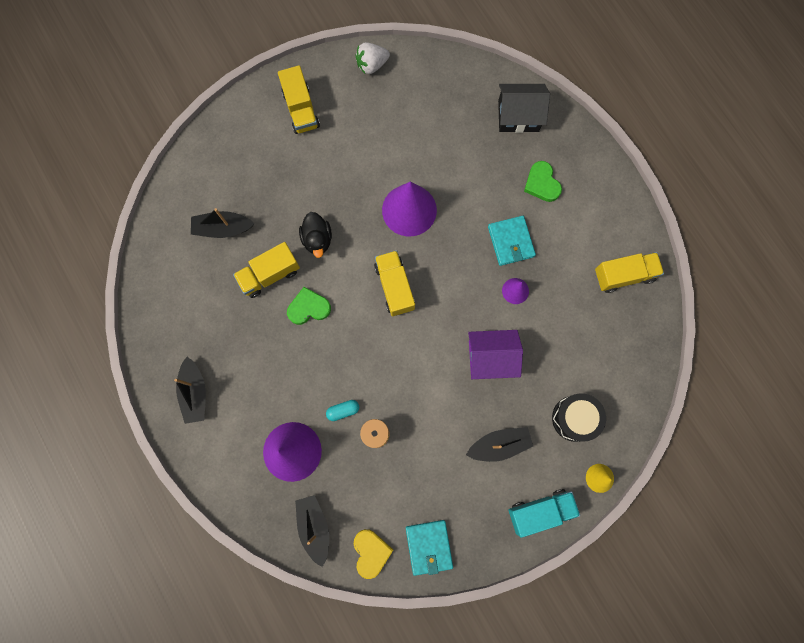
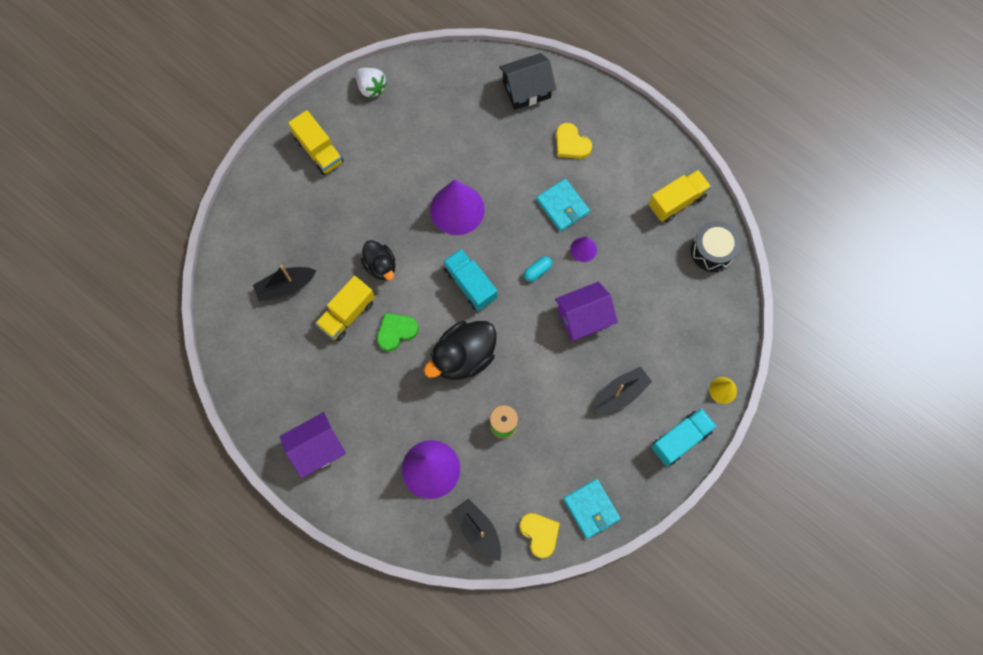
camera: 20 degrees left, 5 degrees down
(195, 393) = (317, 448): black boat -> purple house
(343, 410) = (464, 414): turquoise capsule -> turquoise capsule (537, 271)
(362, 355) = (463, 357): none -> black duck
(371, 65) = (371, 87): white strawberry -> white strawberry turned 90 degrees counterclockwise
(394, 287) = (470, 284): yellow truck -> turquoise truck
(542, 183) = (571, 144): green heart -> yellow heart
(574, 418) = (680, 345): black drum -> black drum (712, 251)

